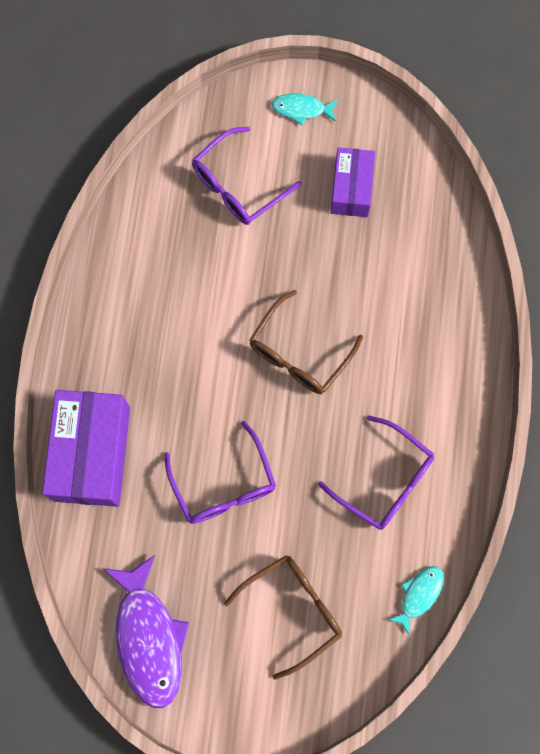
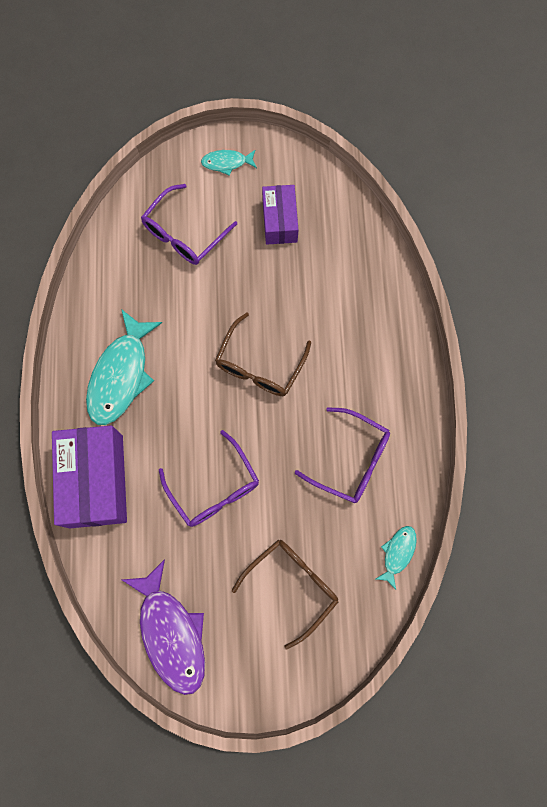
camera: 10 degrees left, 0 degrees up
(139, 338) = (121, 375): none -> turquoise fish

